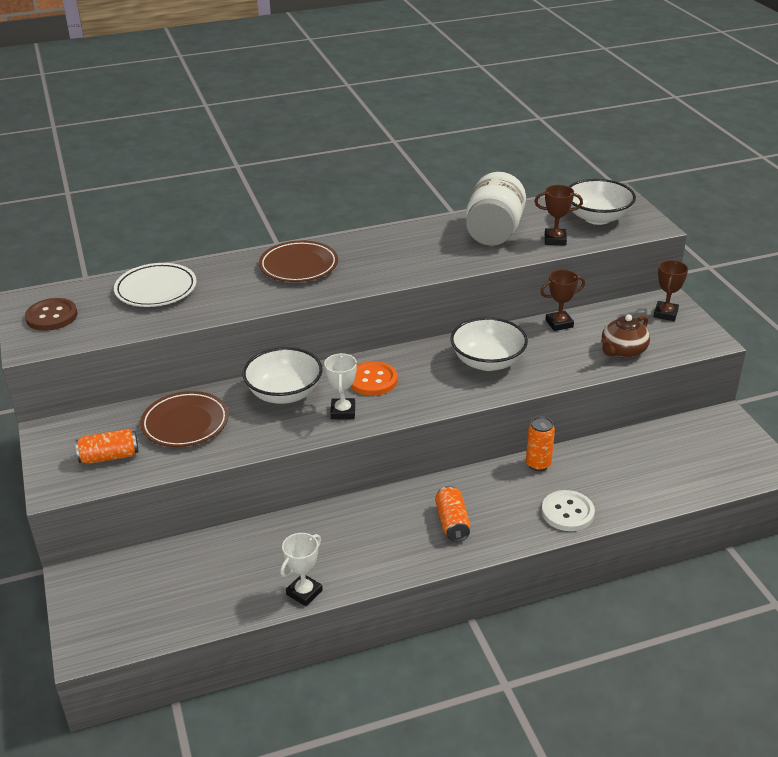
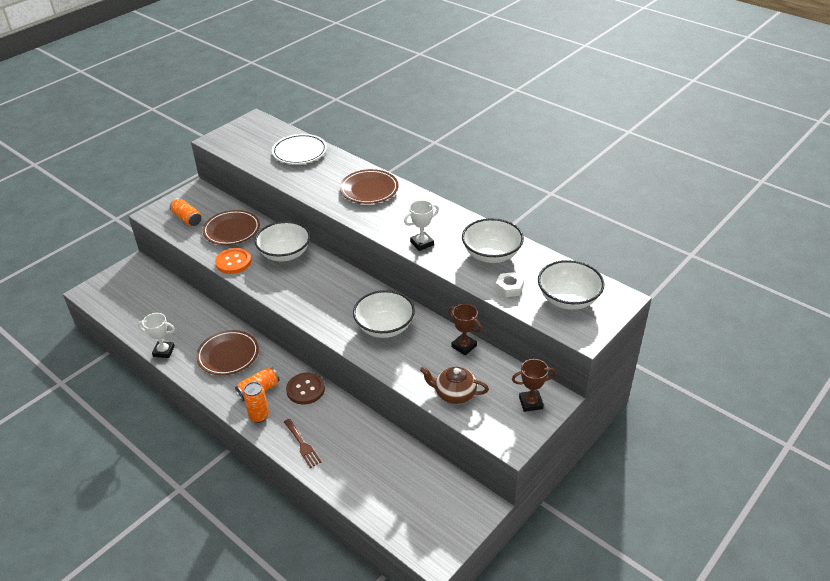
camera: 60 degrees right, 5 degrees up
(51, 316) = (247, 133): brown button -> brown button (305, 389)
(343, 412) = (282, 284): white trophy -> white trophy (422, 243)
(366, 532) = (228, 355): none -> brown plate
(372, 380) = (324, 283): orange button -> orange button (233, 262)
(494, 232) = (491, 254): white jar -> white bowl
(538, 464) = (346, 411): orange can -> orange can (259, 416)
(555, 240) = (509, 288): brown trophy -> white nut
(567, 512) = (302, 445): white button -> brown fork

